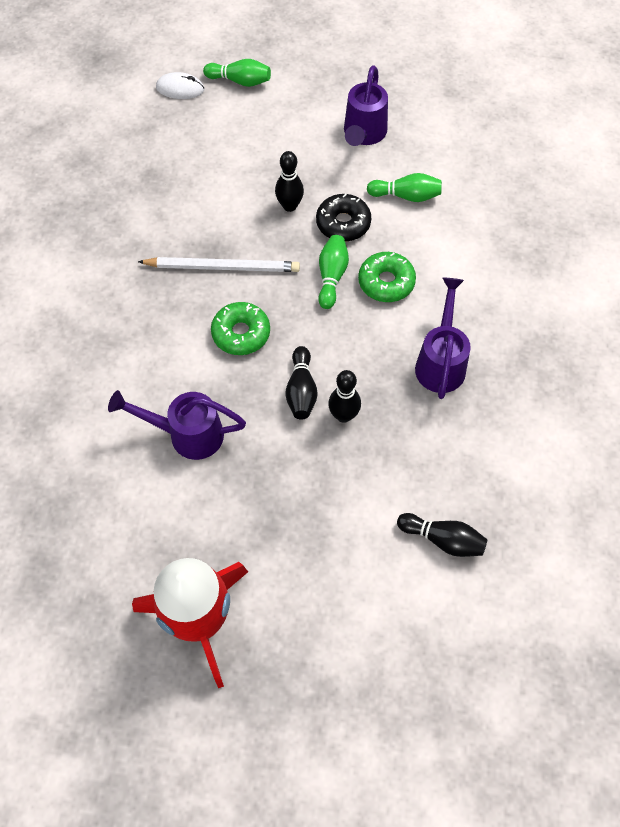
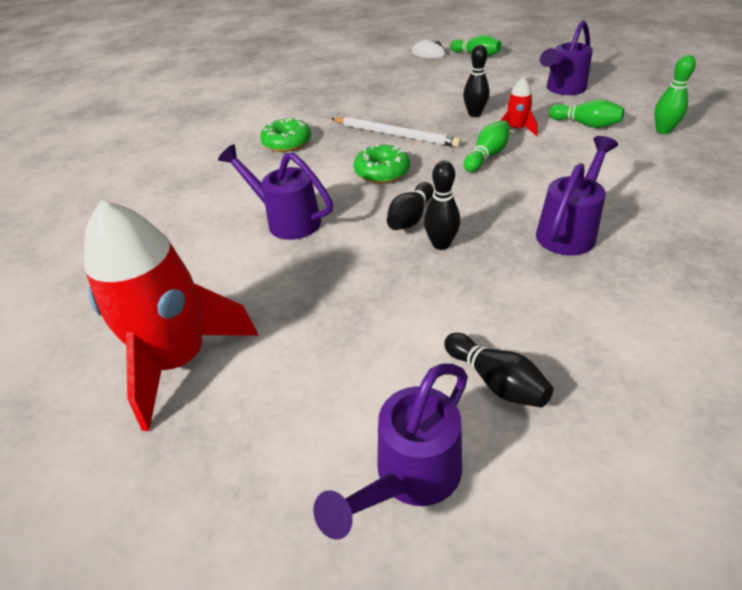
camera: 30 degrees right, 20 degrees down
(343, 223) = (516, 130): black donut -> red rocket
(386, 282) = (538, 169): green donut -> green donut (287, 143)
(420, 637) = (409, 478): none -> purple watering can
(478, 187) = (663, 131): none -> green bowling pin

